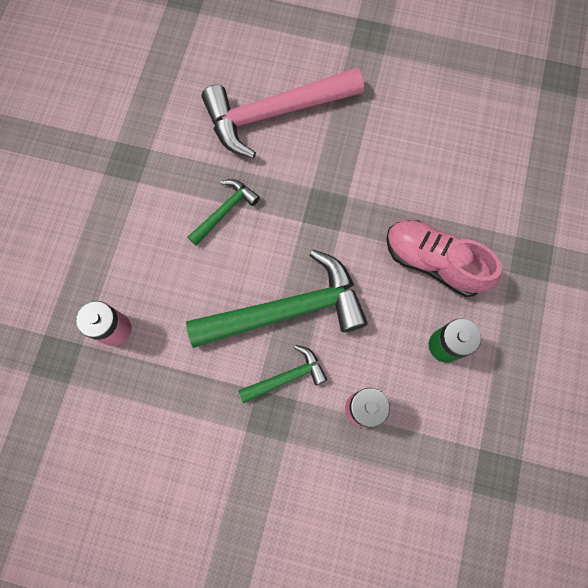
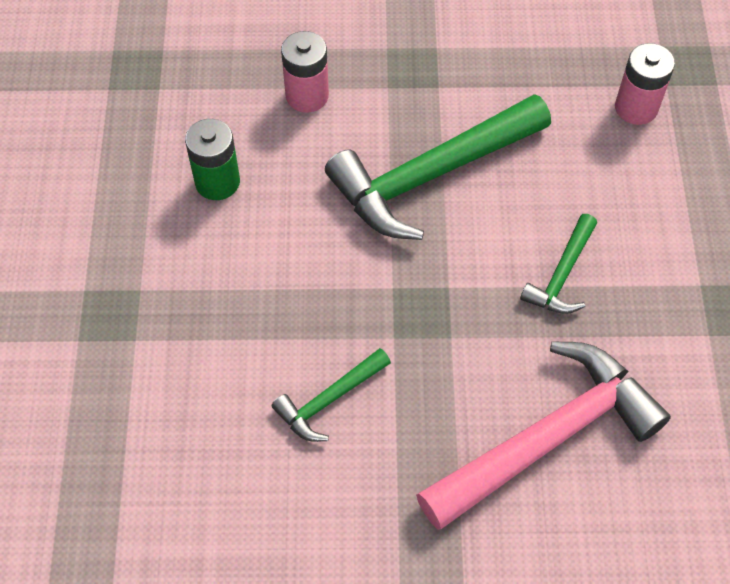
camera: 165 degrees right, 15 degrees down
(287, 377) = (407, 107): green hammer -> green hammer (329, 400)
(433, 262) = (250, 277): pink shoe -> none

